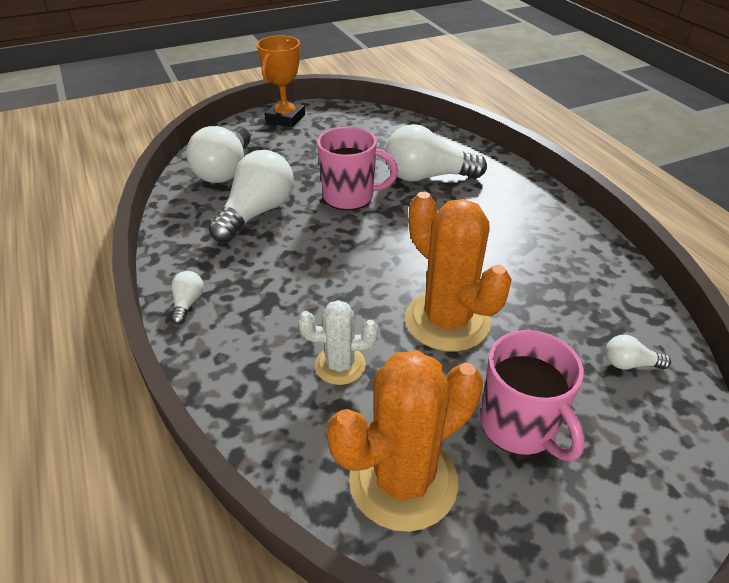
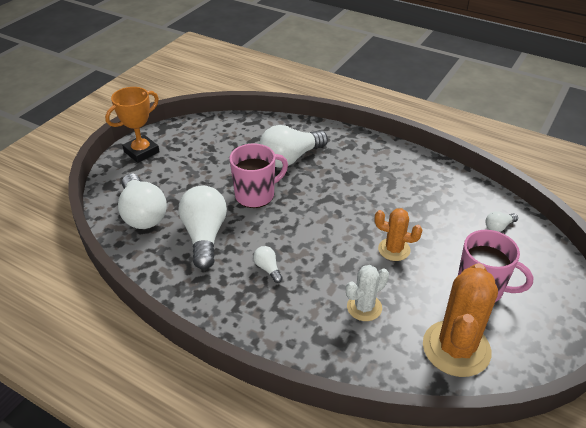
camera: 35 degrees left, 0 degrees up
(188, 304) = (230, 322): white light bulb -> white light bulb (268, 268)
(285, 118) = (141, 152): orange trophy -> orange trophy turned 60 degrees clockwise
(447, 321) = (394, 249): orange cactus -> orange cactus, size x0.56

